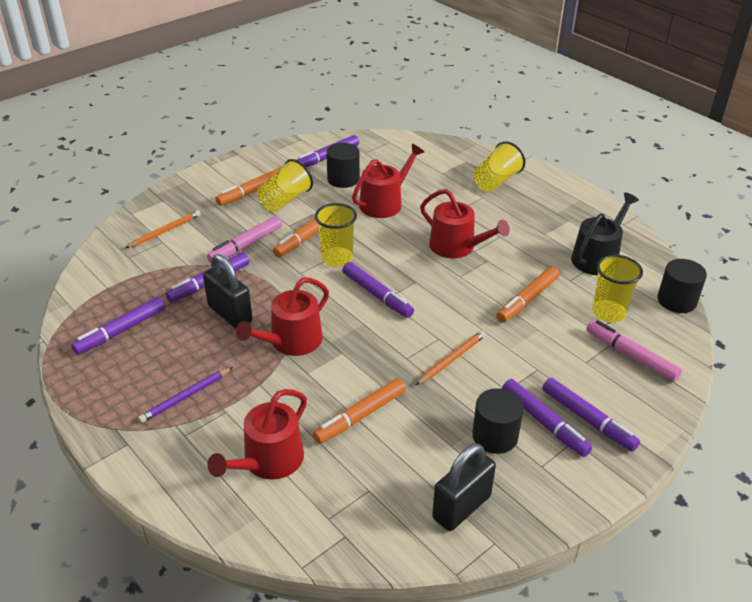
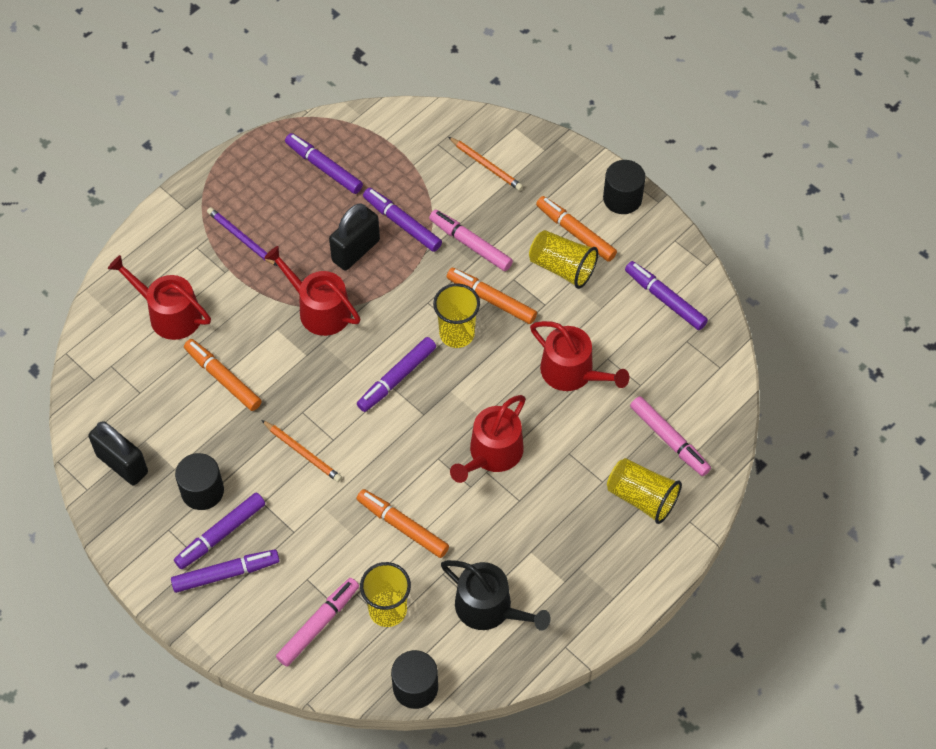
camera: 85 degrees right, 20 degrees up
(343, 179) = (618, 323): black cylinder -> black cylinder (622, 198)
(448, 166) = (669, 440): none -> pink marker
(588, 419) = (226, 574): purple marker -> purple marker turned 150 degrees counterclockwise

